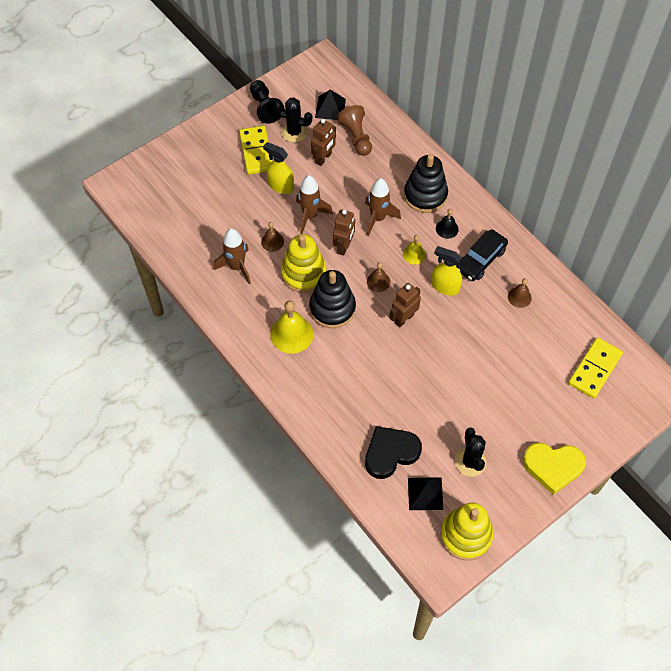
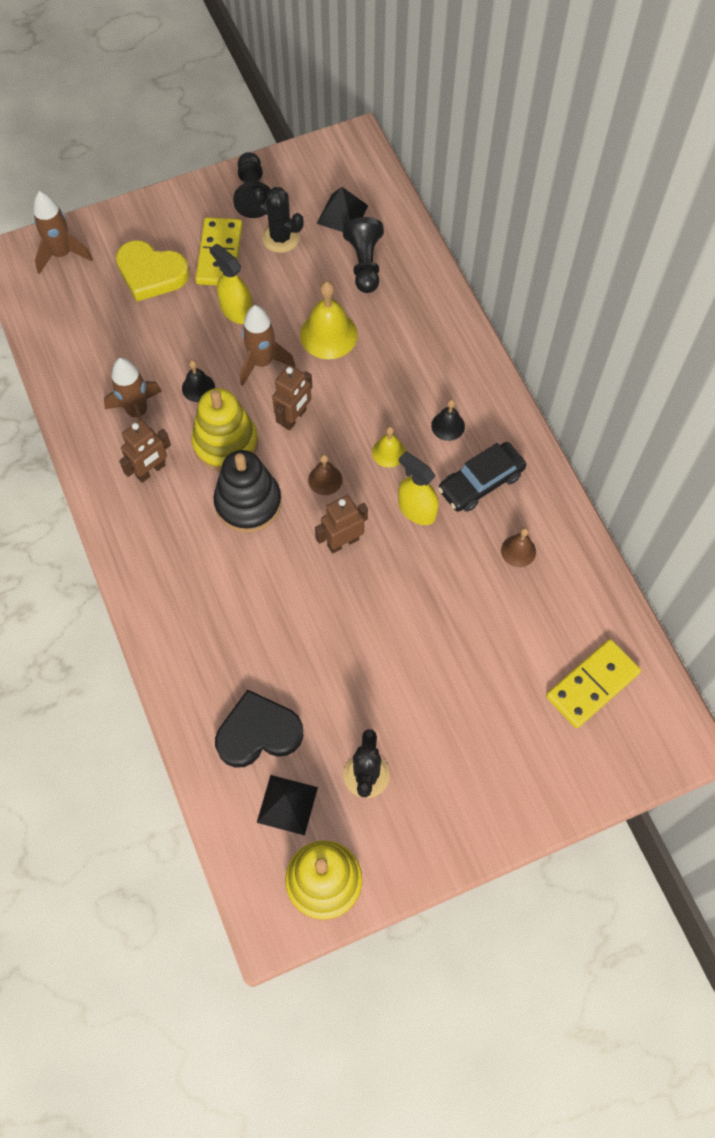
camera: 15 degrees right, 5 degrees up
(272, 241) = (198, 387): brown bell -> black bell
(291, 334) = (180, 526): yellow bell -> yellow bell (328, 334)
(323, 158) = (309, 284): brown robot -> brown robot (151, 471)
(356, 137) = (364, 264): brown pawn -> black pawn
(378, 218) = (355, 388): brown rocket -> brown rocket (62, 254)
(425, 195) = (433, 370): black stacking toy -> none
(553, 467) = (482, 814): yellow heart -> yellow heart (151, 274)

